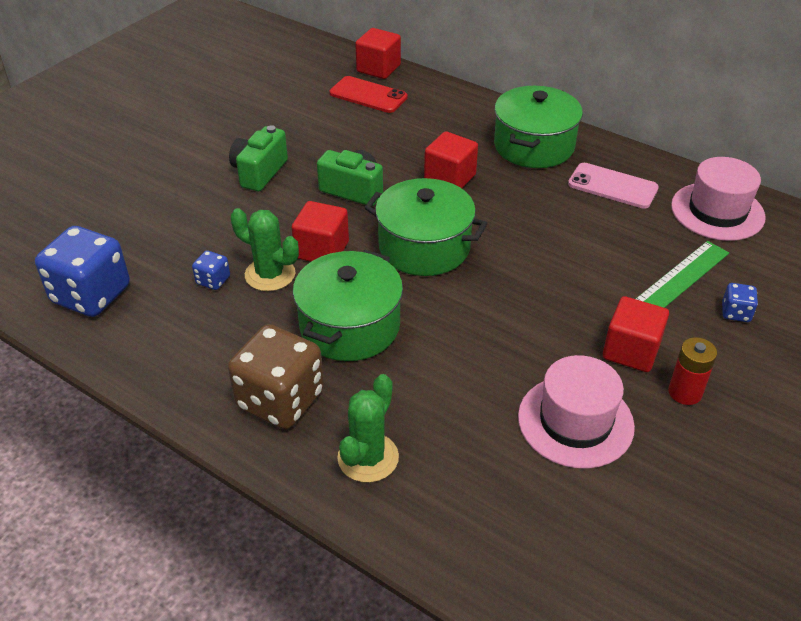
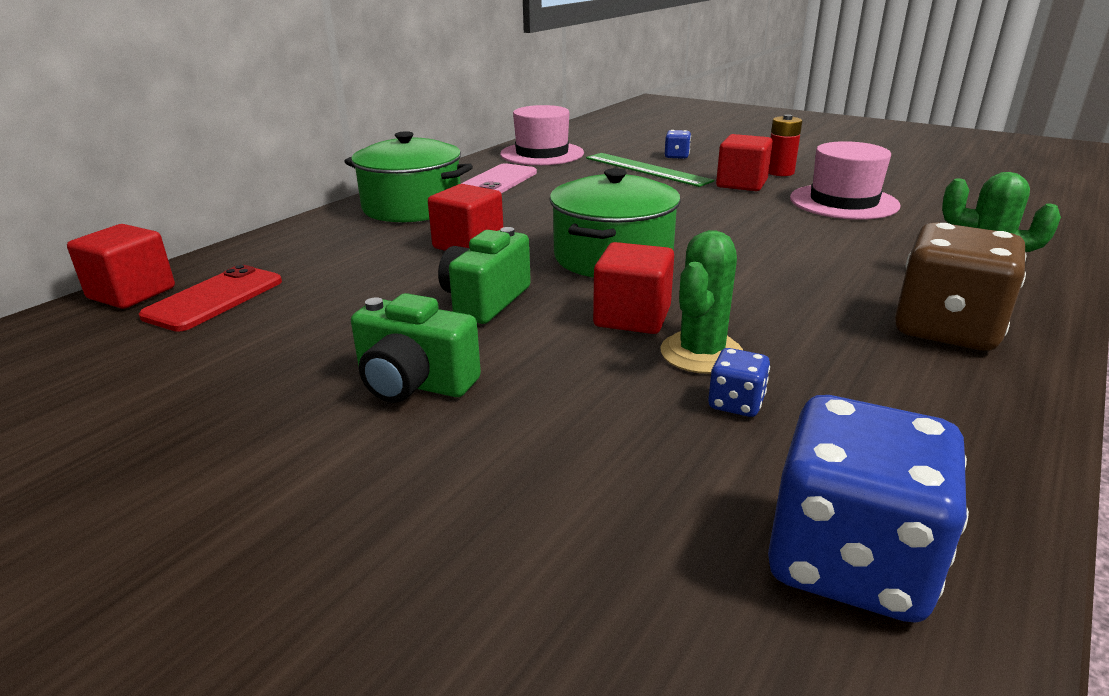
camera: 90 degrees left, 15 degrees down
(350, 326) = (781, 293): green pot -> none

